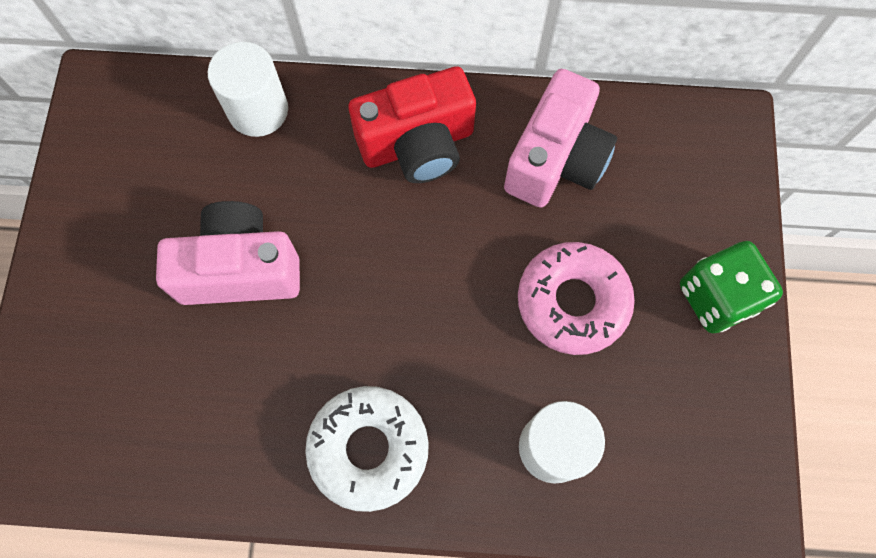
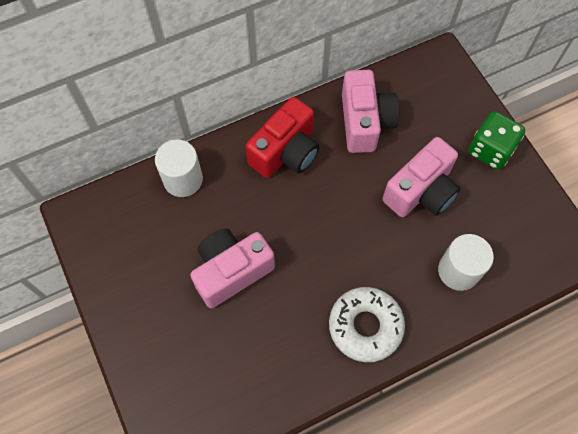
camera: 30 degrees left, 5 degrees down
(572, 302) = (421, 191): pink donut -> pink camera

